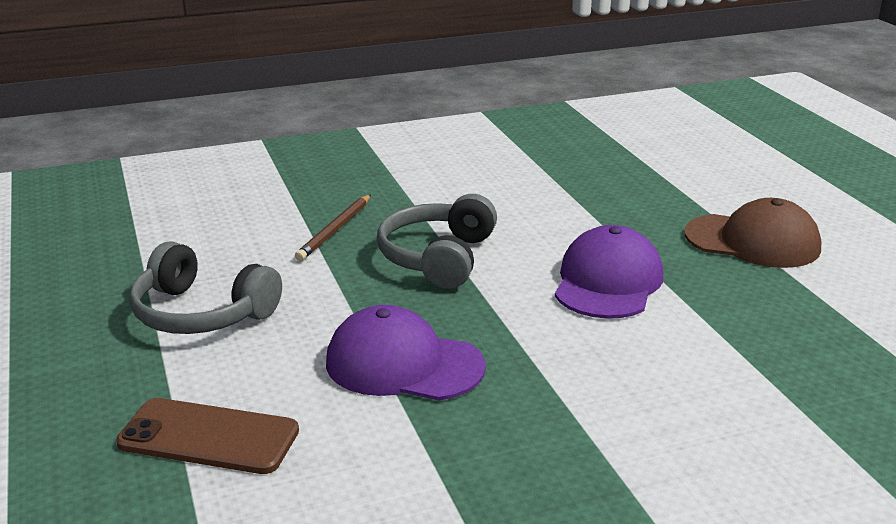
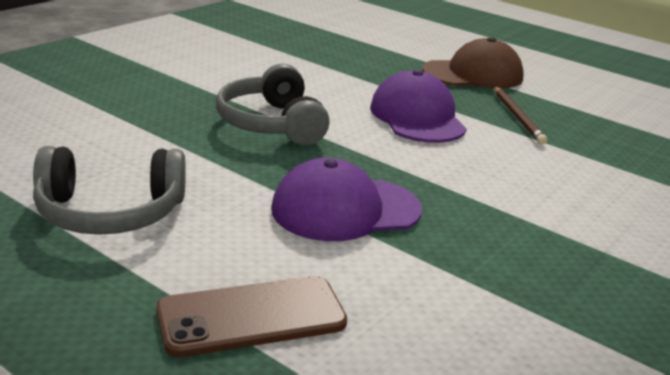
camera: 35 degrees left, 0 degrees up
(335, 230) = (156, 119): brown pencil -> brown pencil (517, 117)

